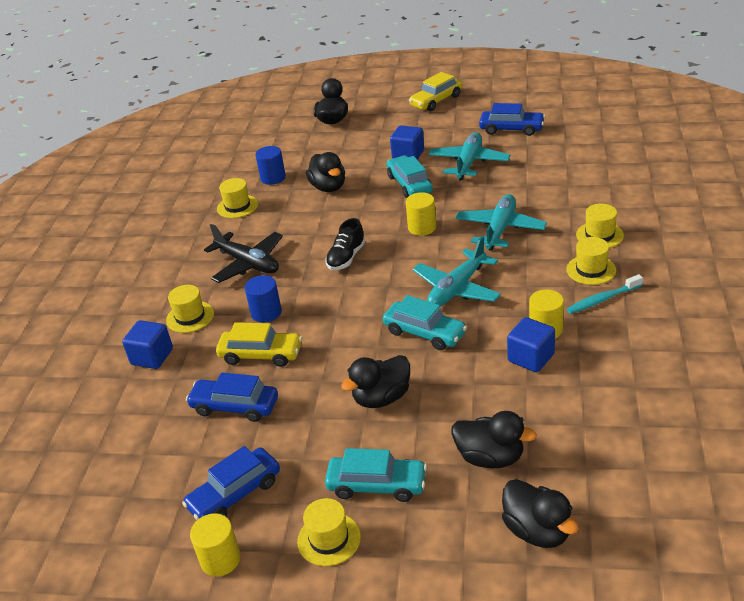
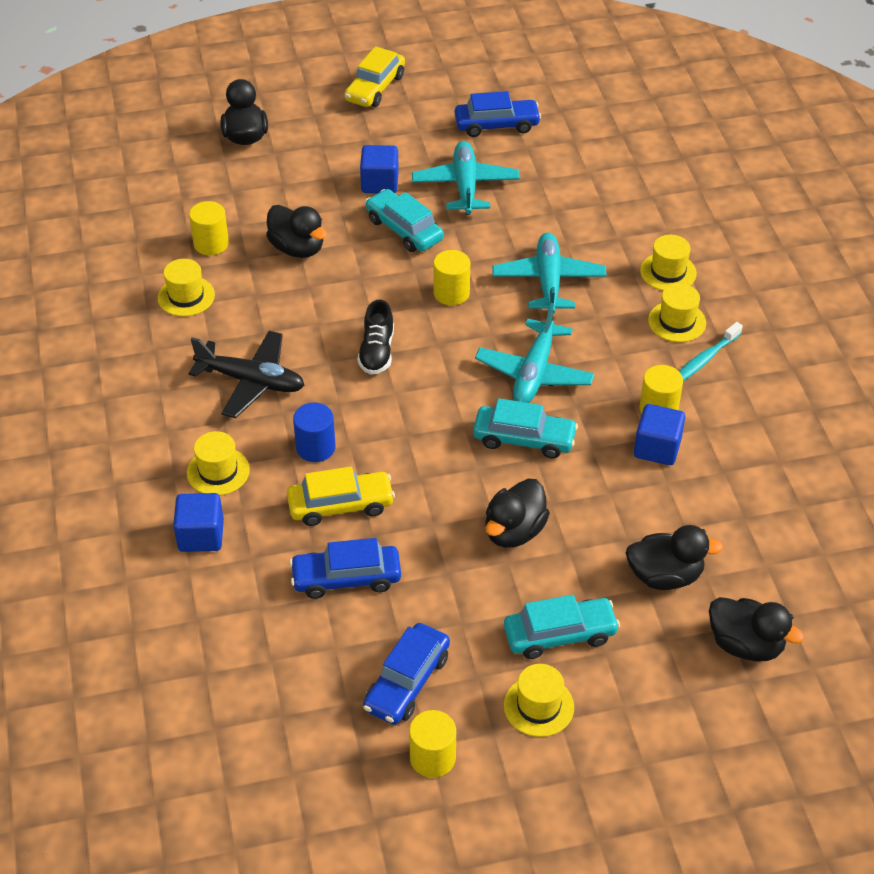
camera: 25 degrees left, 10 degrees up
(273, 178) = (211, 244): blue cylinder -> yellow cylinder

